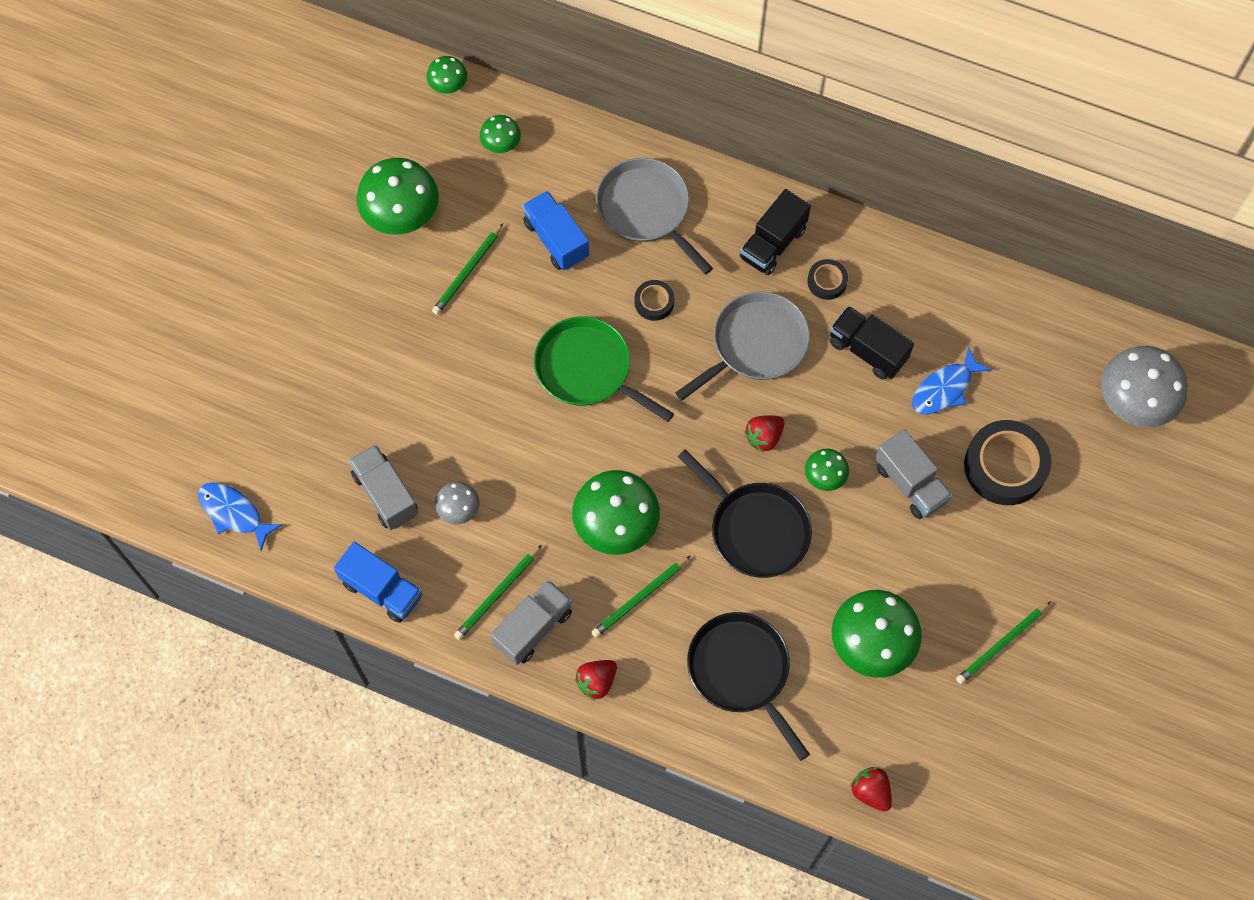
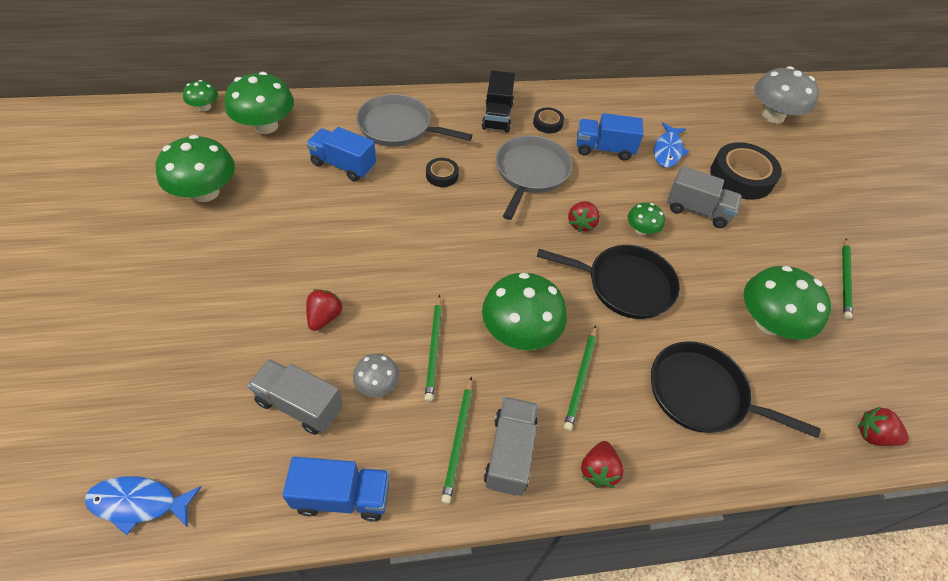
camera: 35 degrees left, 15 degrees down
(447, 419) = (324, 317): none -> red strawberry
(468, 271) = (284, 209): green pencil -> green pencil (434, 349)
(501, 143) = (266, 126): green mushroom -> green mushroom, size x1.95
(587, 369) = (421, 234): green pan -> none
(867, 350) = (604, 149): black truck -> blue truck

